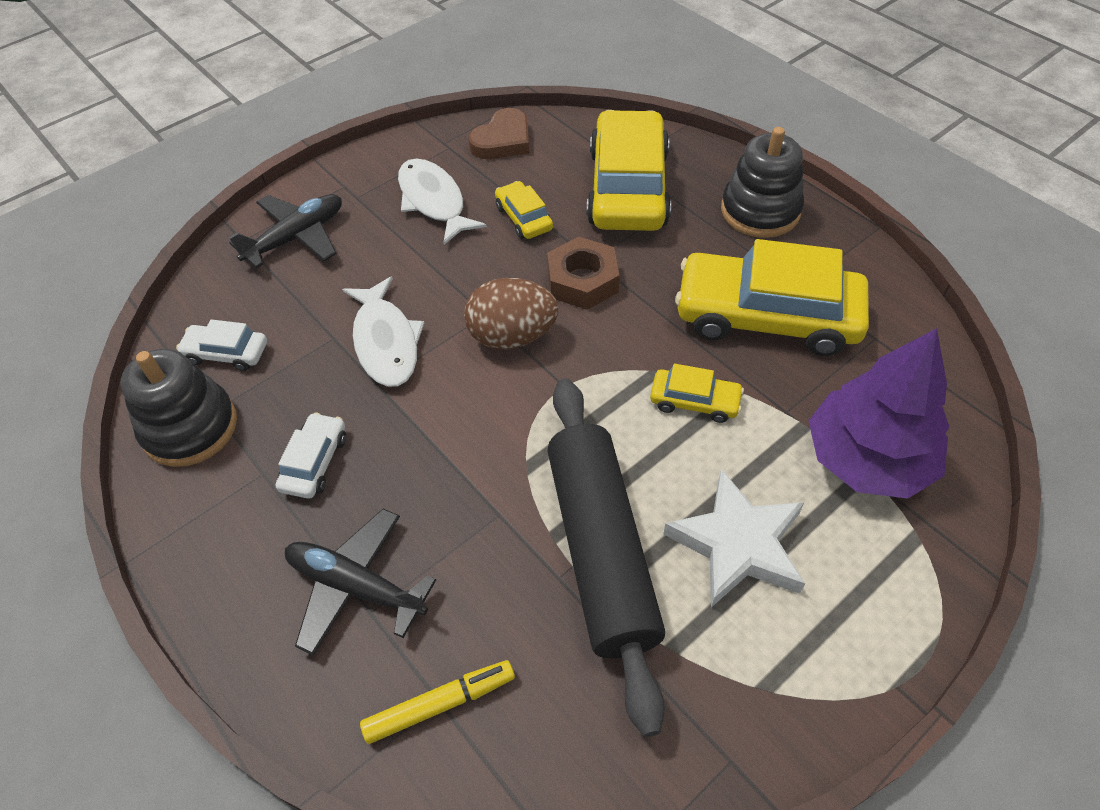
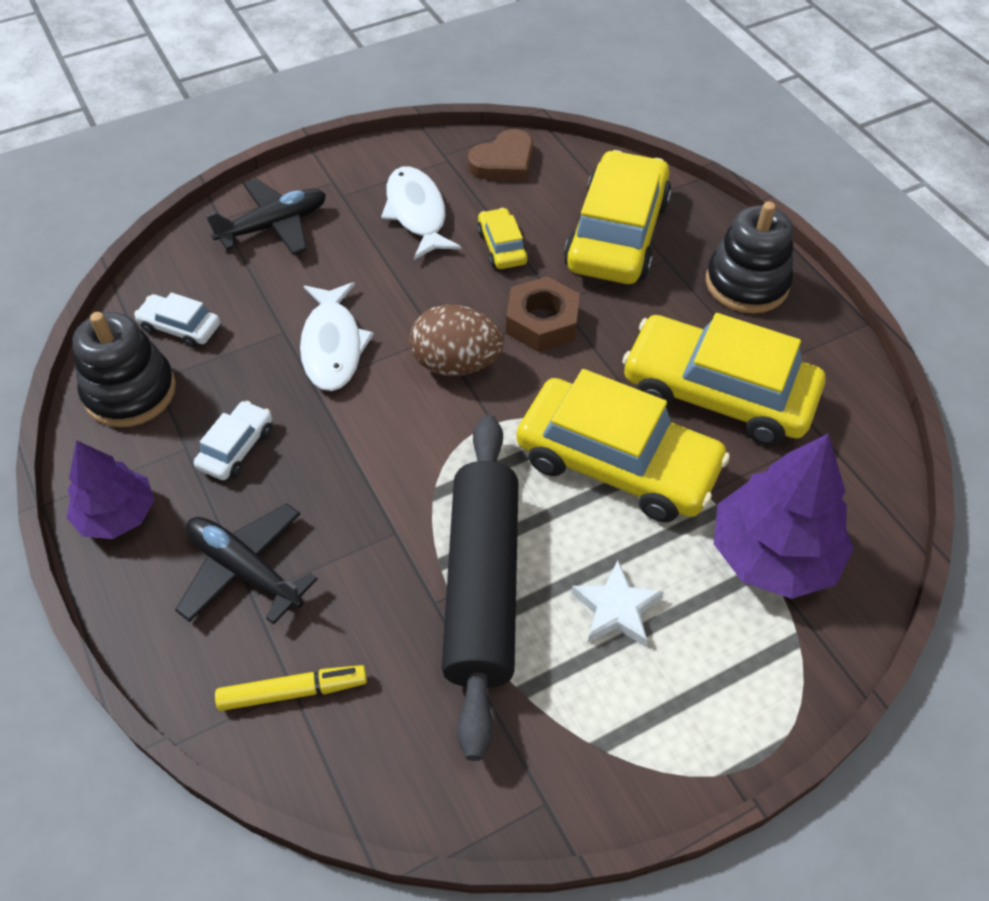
camera: 10 degrees right, 0 degrees up
(206, 557) = (117, 515): none -> purple tree
(694, 401) = (617, 463): yellow car -> yellow car, size x2.21
(738, 544) = (616, 609): white star -> white star, size x0.65

